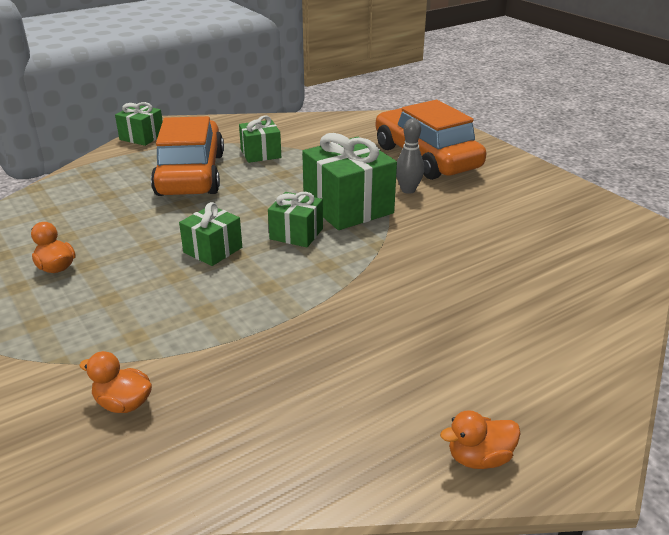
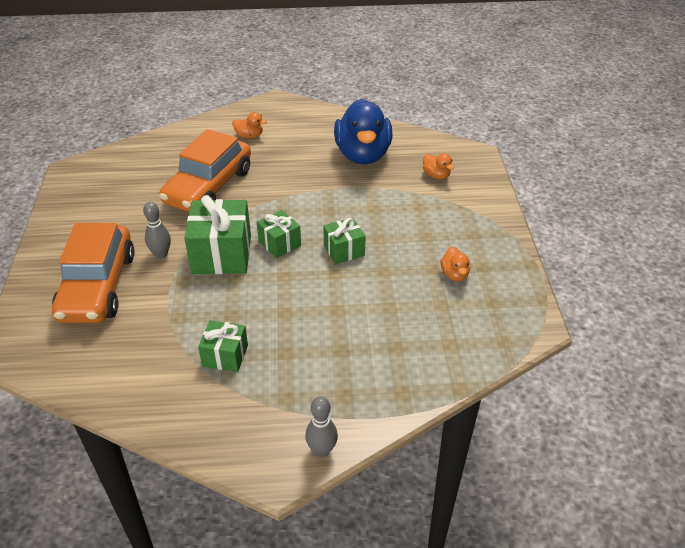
camera: 150 degrees left, 10 degrees up
(142, 137) = (322, 450): green gift -> grey bowling pin
(190, 174) = (309, 349): orange car -> orange car (209, 187)
(285, 396) = (363, 155): none -> blue duck
(479, 458) = (308, 113): orange duck -> orange duck (249, 136)

